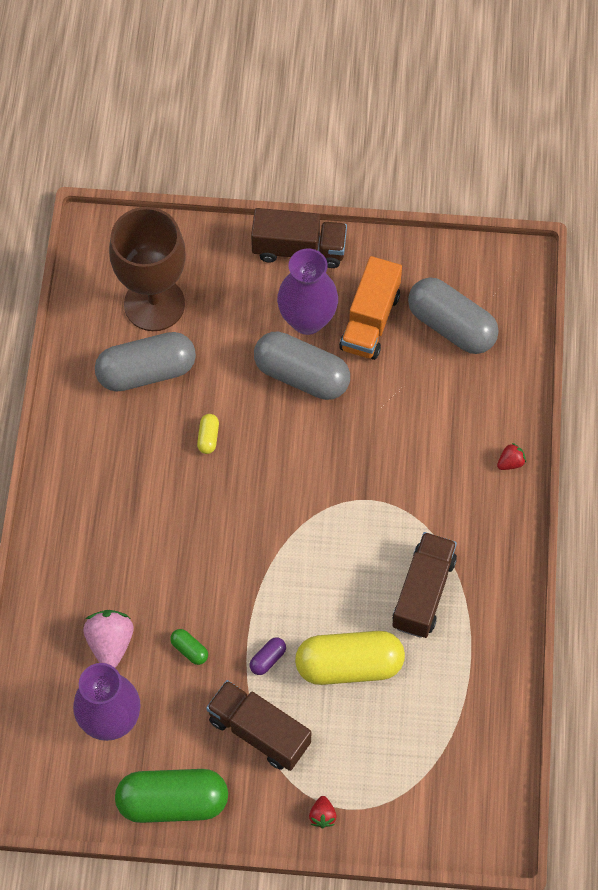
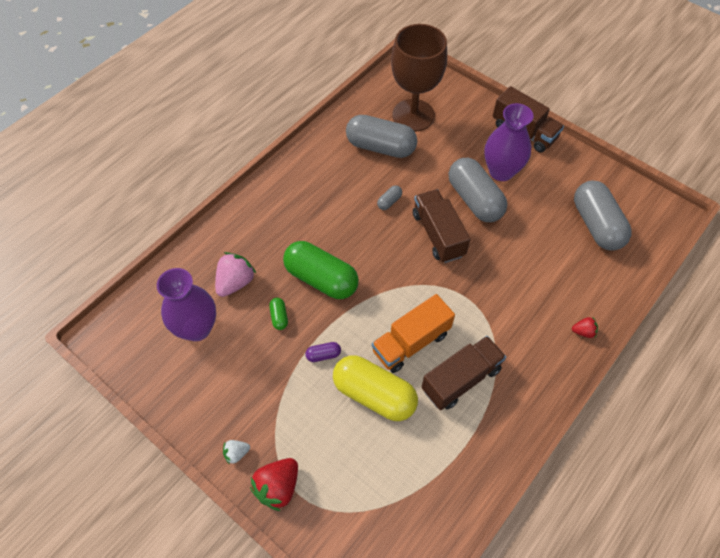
camera: 35 degrees right, 5 degrees down
(173, 801) = (190, 406): green capsule -> green capsule (321, 279)
(208, 437) = (389, 202): yellow capsule -> grey capsule
(257, 813) = (236, 453): none -> white strawberry
(259, 732) = (281, 398): brown truck -> brown truck (438, 234)
(322, 815) = (278, 487): red strawberry -> red strawberry, size x1.88
(370, 321) = (542, 193): orange truck -> orange truck (411, 342)

